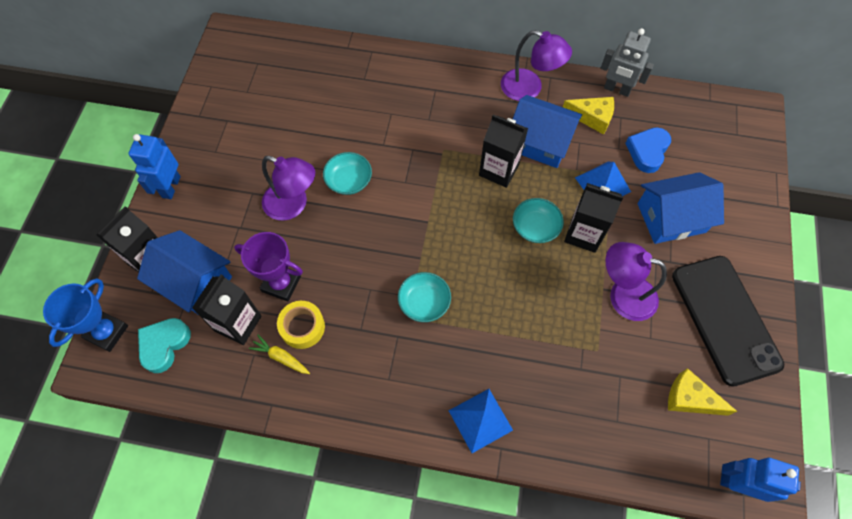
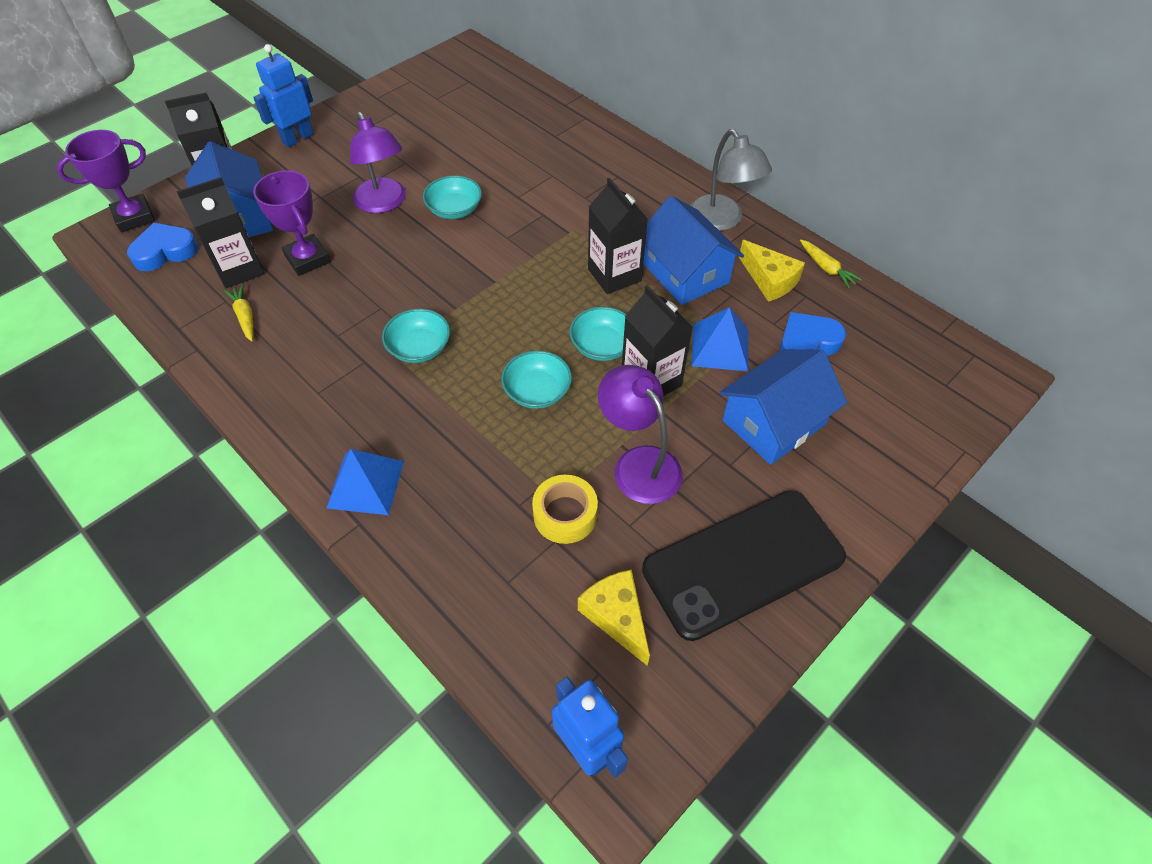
camera: 35 degrees right, 10 degrees down
(107, 332) = (134, 217): blue trophy -> purple trophy
(164, 345) = (165, 251): turquoise heart -> blue heart
(302, 327) = (288, 303): yellow tape -> yellow tape (565, 514)
(525, 285) = (537, 391): none -> turquoise bowl
(529, 88) = (722, 221): purple lamp -> grey lamp
(617, 89) = (826, 268): grey robot -> yellow carrot
(671, 218) = (773, 422): blue house -> blue house turned 60 degrees counterclockwise
(725, 319) = (743, 563): black phone -> black phone turned 45 degrees clockwise

